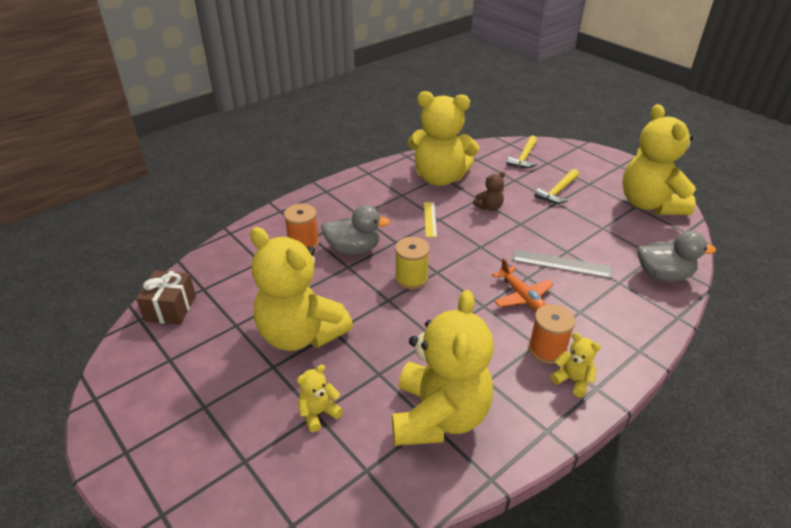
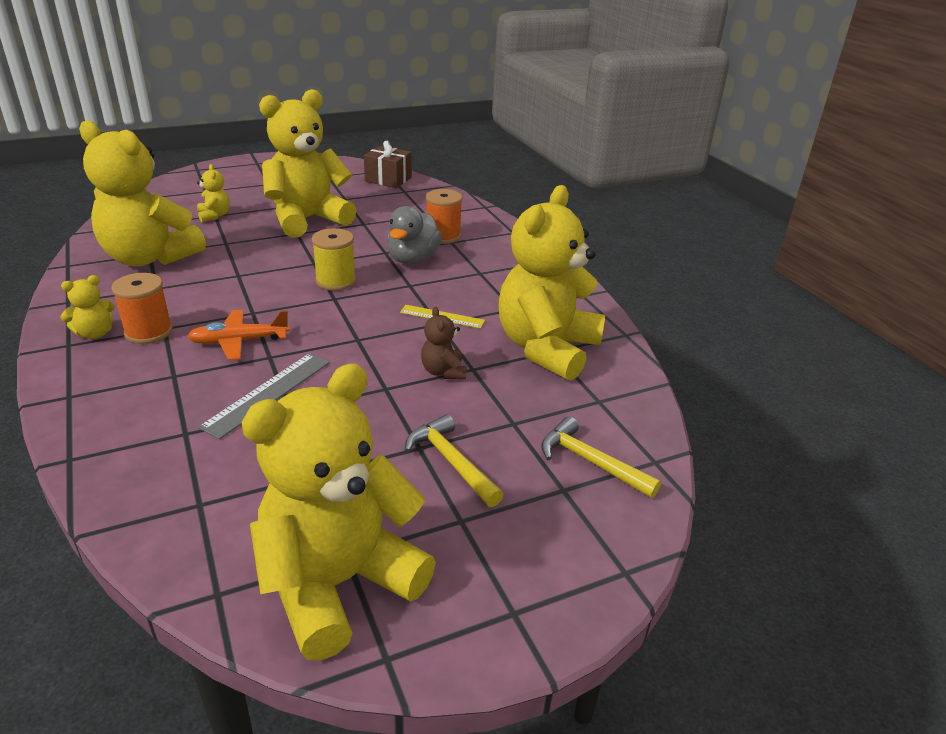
camera: 105 degrees right, 5 degrees down
(649, 204) = (338, 583): yellow teddy bear -> yellow teddy bear turned 45 degrees counterclockwise
(663, 275) = (151, 489): grey duck -> none

